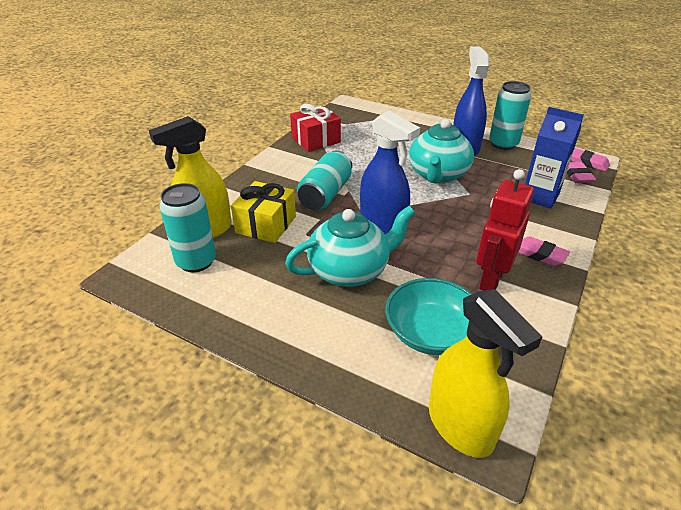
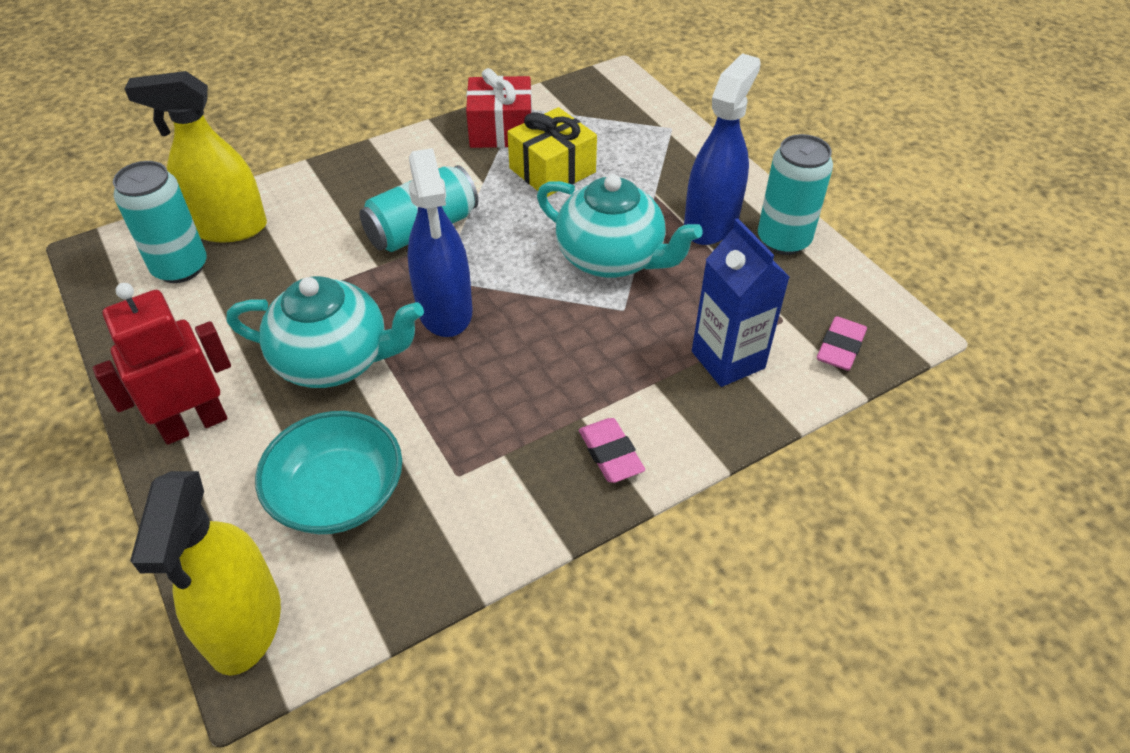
camera: 30 degrees right, 10 degrees up
(266, 224) = (304, 247): yellow gift -> yellow gift (552, 170)
(438, 175) = (612, 258): turquoise teapot -> turquoise teapot turned 105 degrees counterclockwise
(491, 279) = (497, 458): red robot -> red robot (194, 424)
(588, 162) = (891, 331): pink eraser -> none

